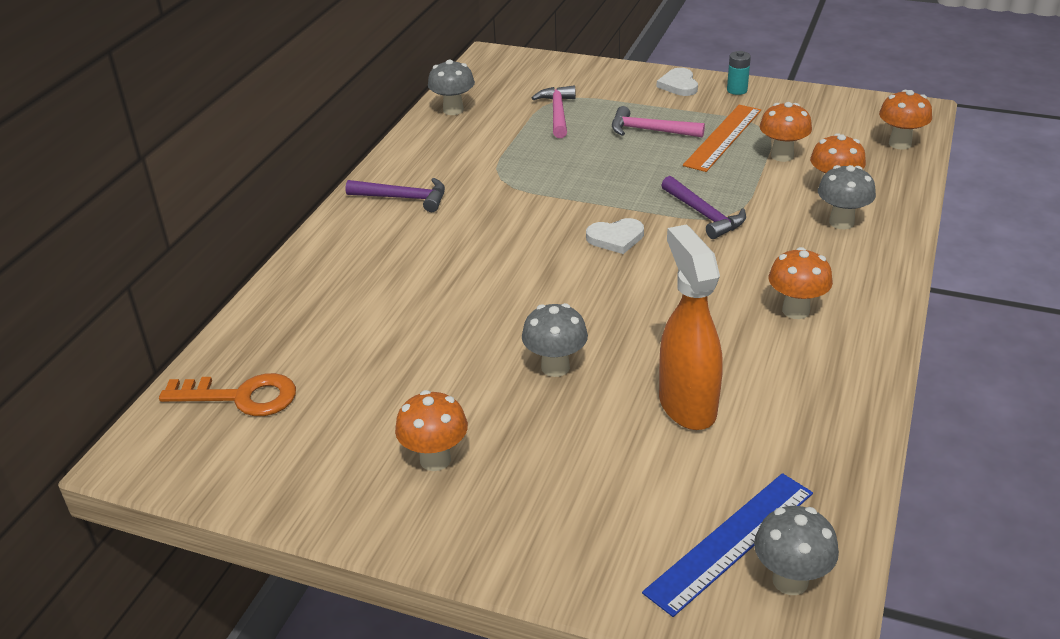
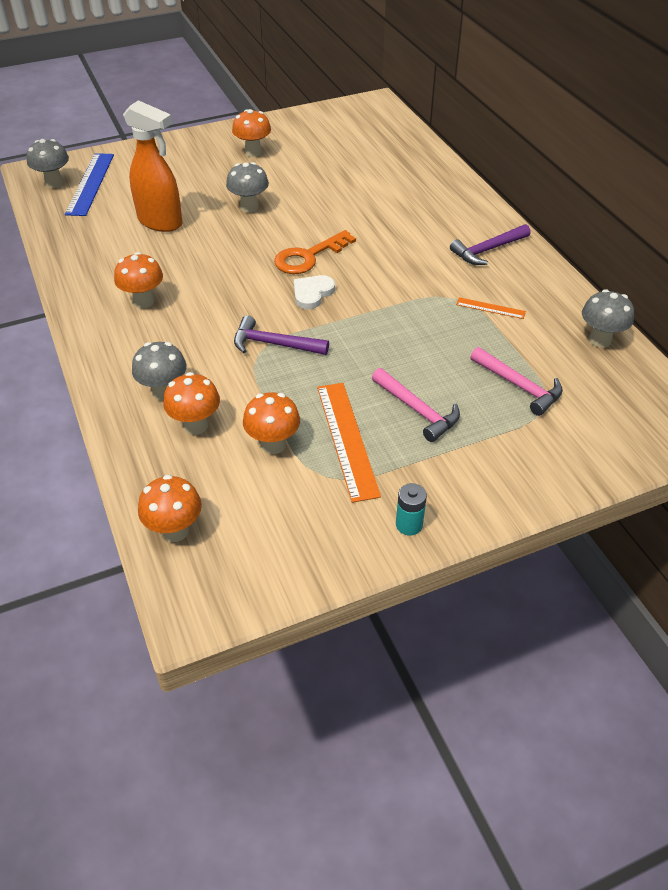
camera: 135 degrees right, 10 degrees up
(241, 397) = (374, 132): orange key -> orange key (308, 256)
(487, 159) = (490, 308): none -> orange ruler
(649, 130) = (417, 410): pink hammer -> pink hammer turned 75 degrees clockwise
(679, 85) = (473, 496): white heart -> none

